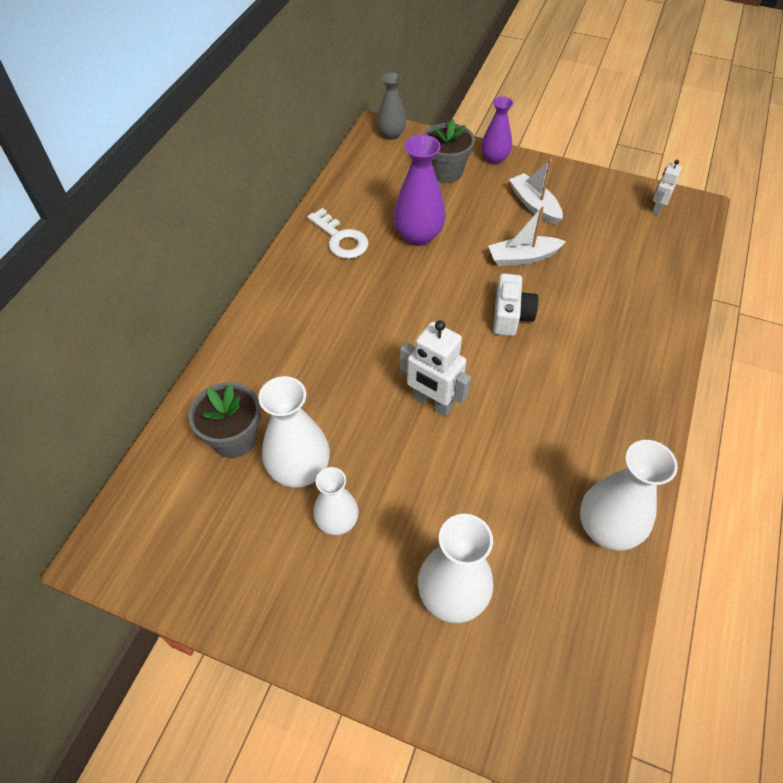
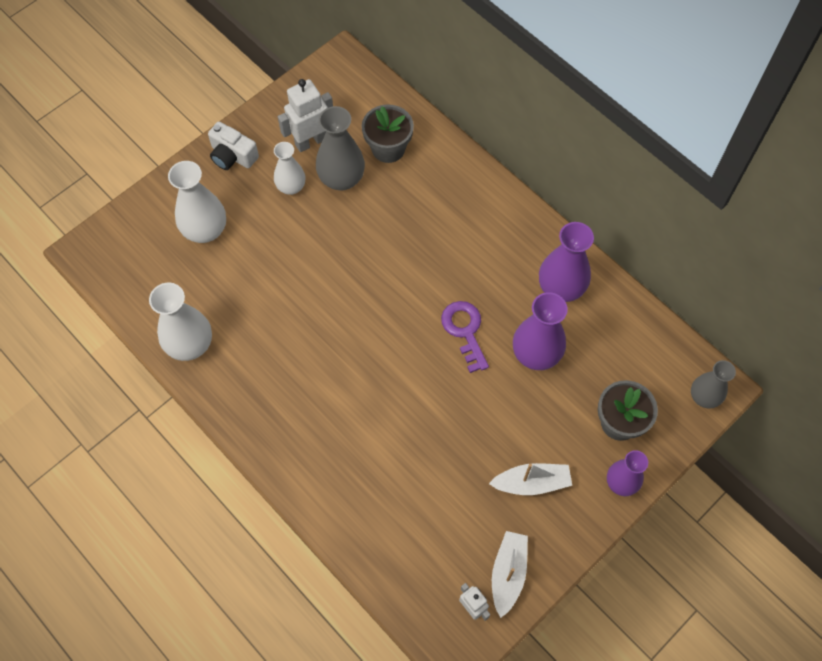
camera: 115 degrees right, 10 degrees up
(300, 469) = (341, 179): white vase -> grey vase
(341, 239) = (560, 288): white key -> purple vase
(427, 290) = (465, 331): none -> purple key
(432, 403) = (350, 283): white robot -> white robot (311, 141)
(511, 315) = (404, 383): white camera -> white camera (232, 156)
(523, 257) = (466, 431): white boat -> white boat (508, 573)

